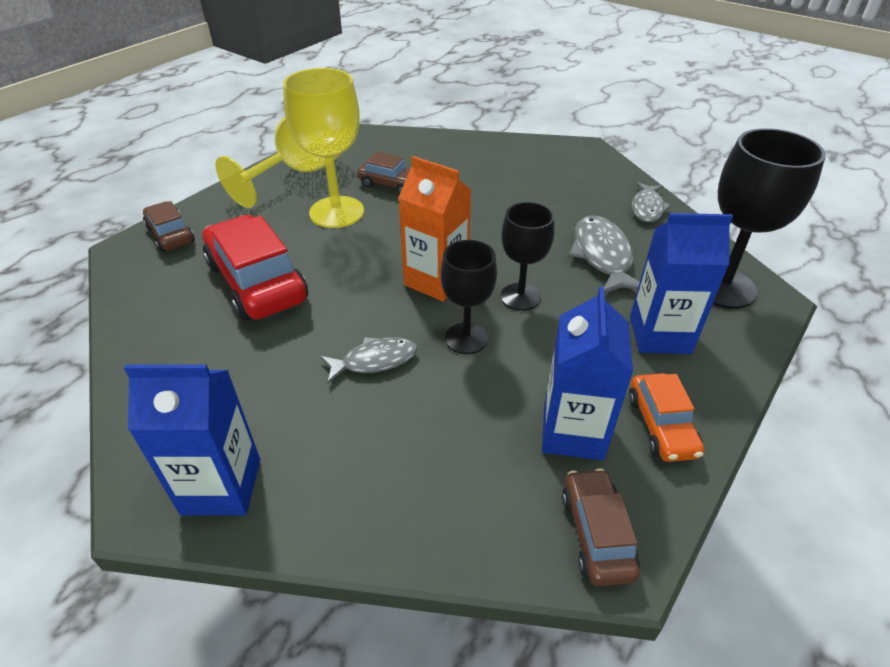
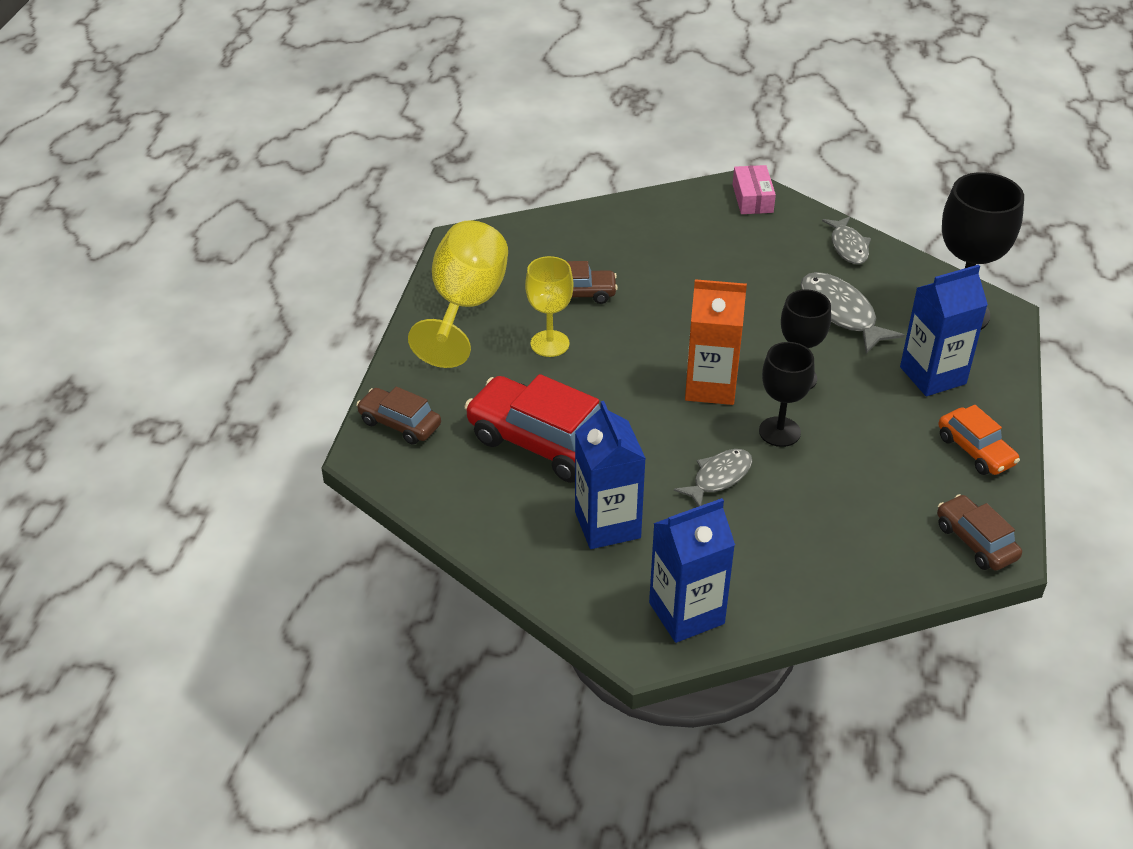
camera: 25 degrees left, 0 degrees up
(336, 212) = (550, 343): yellow goblet -> yellow goblet, size x0.63
(573, 432) = (915, 478): blue carton -> blue carton (607, 525)
(587, 157) = (752, 198): none -> pink box

